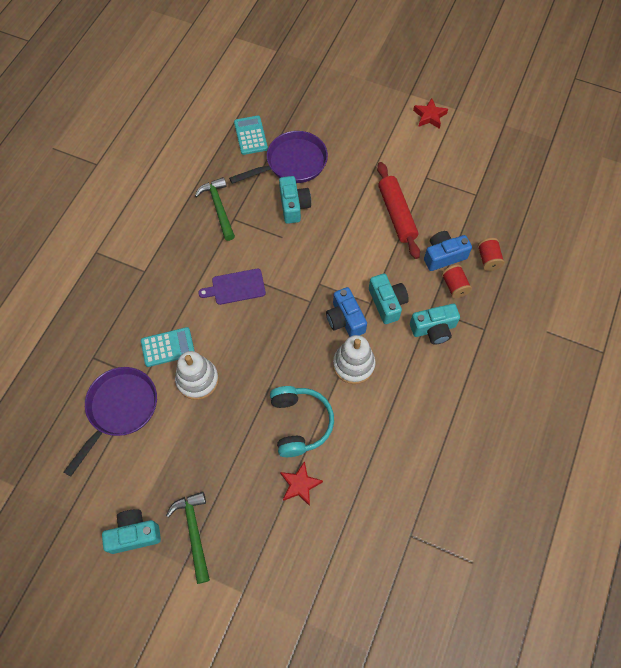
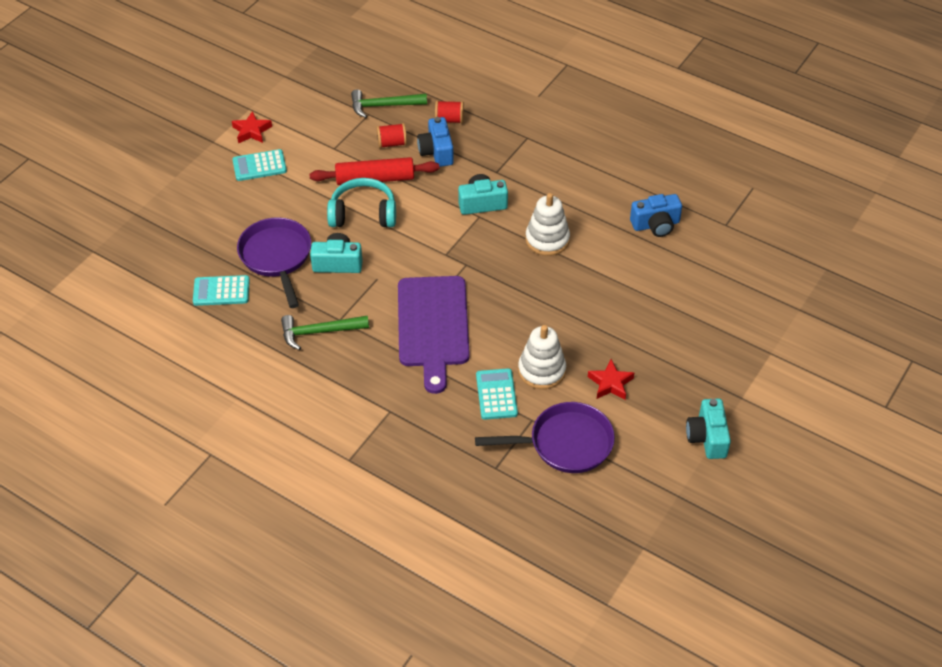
camera: 80 degrees left, 15 degrees down
(120, 409) = (565, 443): purple pan -> purple pan turned 135 degrees clockwise
(194, 532) = (709, 387): green hammer -> green hammer (384, 106)
(236, 287) = (433, 326): purple cutting board -> purple cutting board, size x1.89
(300, 423) = (604, 290): turquoise headphones -> turquoise headphones (363, 214)
(300, 485) = (669, 297): red star -> red star (610, 383)
(345, 319) = (494, 239): blue camera -> blue camera (656, 225)
(390, 130) = (259, 166): none -> turquoise calculator
(433, 329) = (519, 173): turquoise camera -> none
(454, 286) = (474, 150): red spool -> red spool (392, 143)

